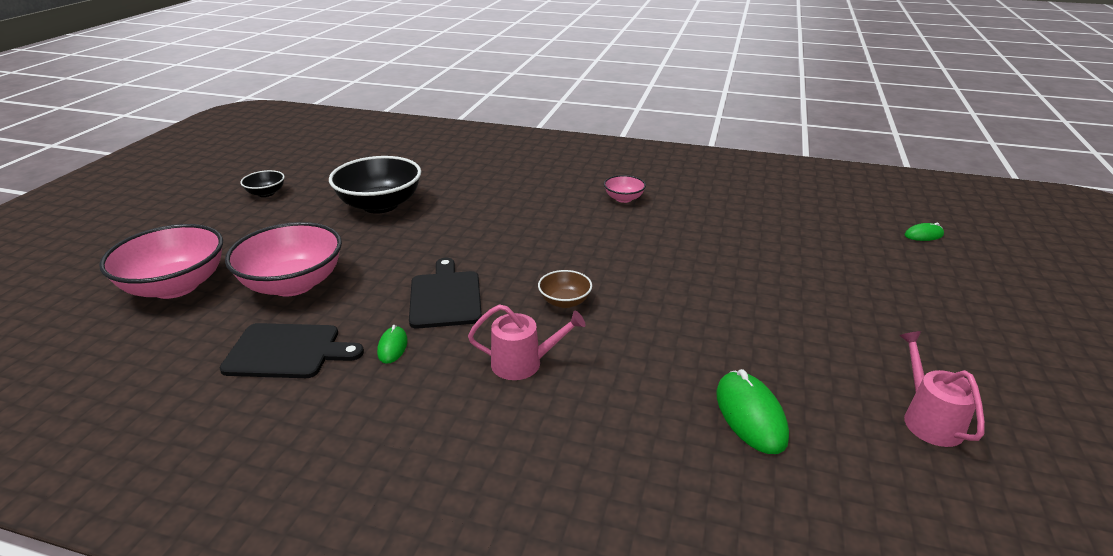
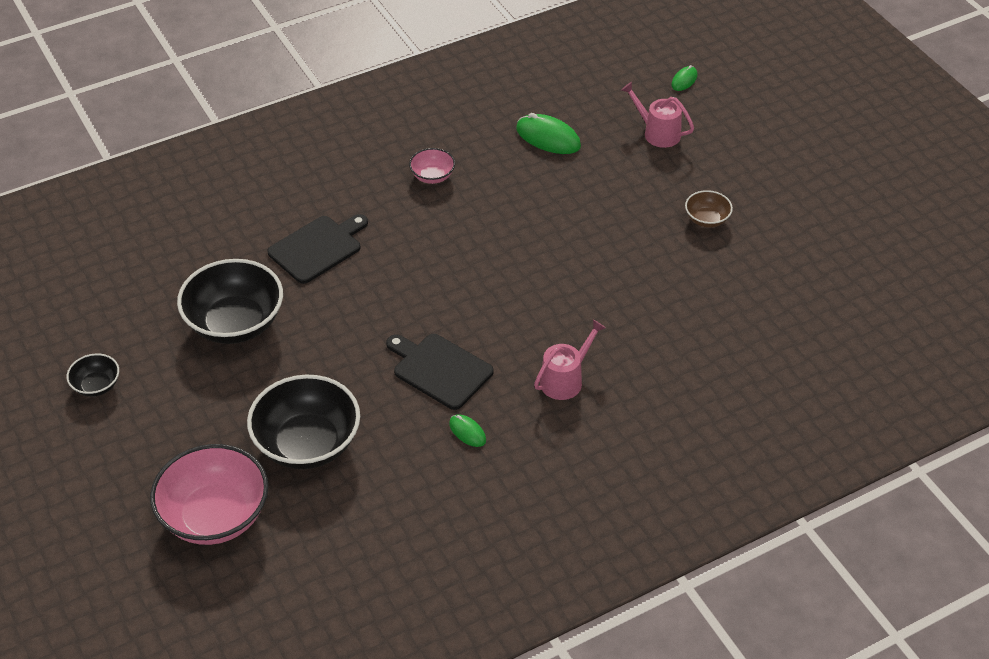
camera: 45 degrees left, 15 degrees up
(287, 351) = (403, 489): black cutting board -> black cutting board (317, 248)
(293, 284) = (307, 444): pink bowl -> black bowl
(564, 301) = (525, 313): brown bowl -> brown bowl (707, 219)
(750, 415) = (726, 318): green mouse -> green mouse (548, 138)
(928, 419) = (810, 254): pink watering can -> pink watering can (658, 133)

